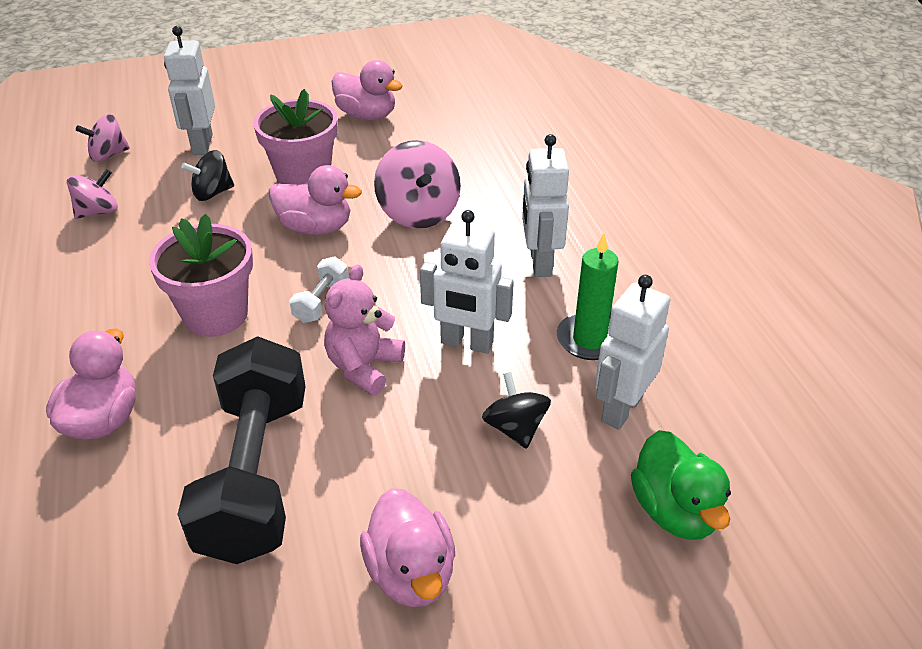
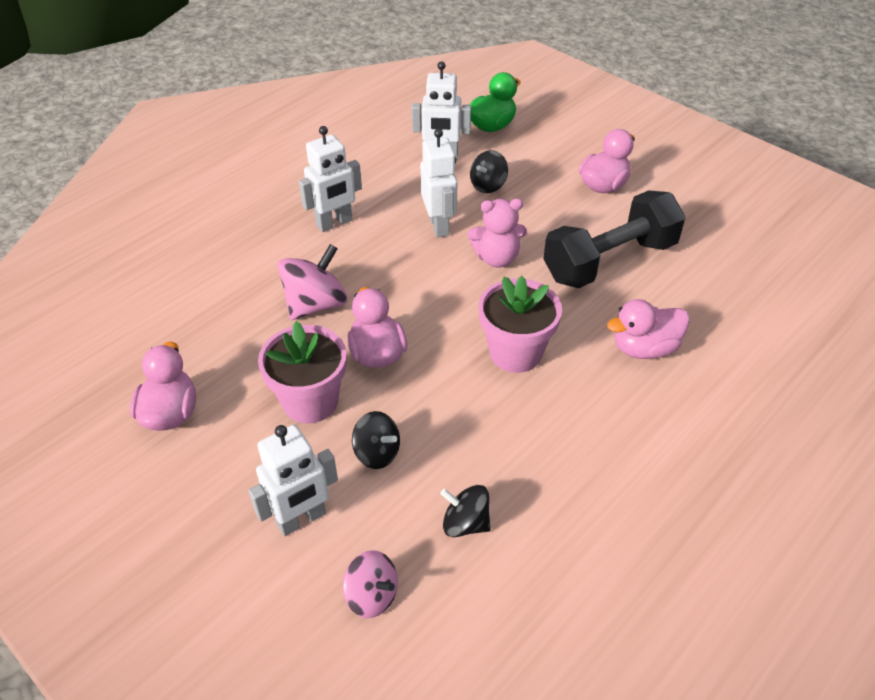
camera: 120 degrees left, 5 degrees up
(98, 212) = (465, 523): pink spinning top -> black spinning top
(321, 301) = (456, 306): white dumbbell -> none
(589, 339) = (395, 181): green candle -> none

